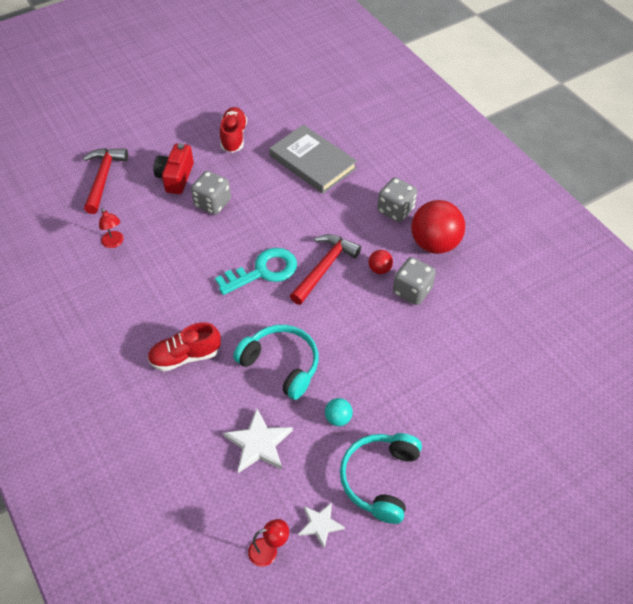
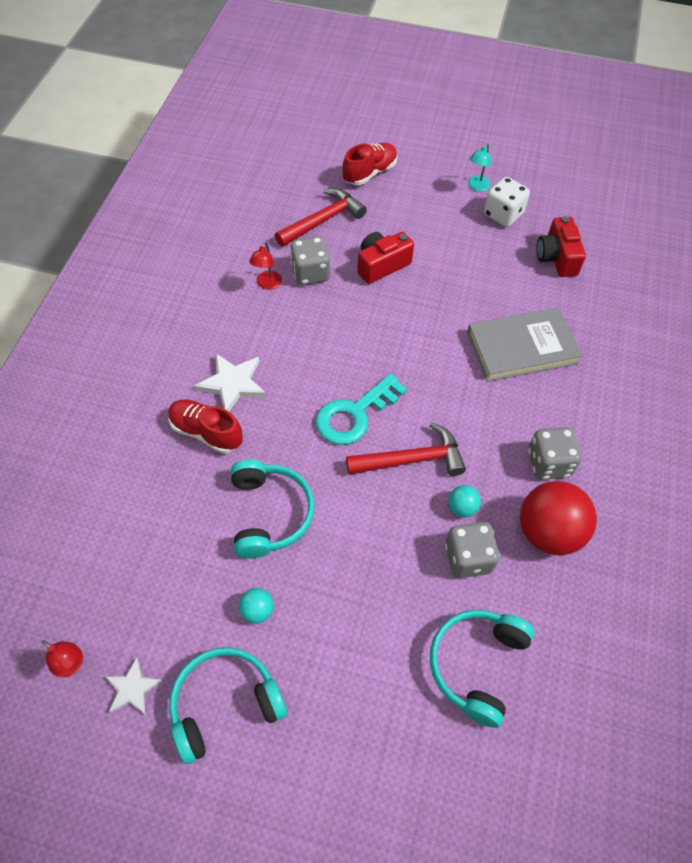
camera: 45 degrees right, 5 degrees up
(179, 91) = (477, 187): none -> turquoise lamp
(212, 203) = (385, 314): grey dice -> grey dice (310, 273)
(214, 96) = (503, 214): none -> white dice
(234, 137) = (475, 266): red shoe -> red shoe (369, 173)
(258, 443) = (171, 565): white star -> white star (232, 384)
(263, 271) = (354, 414): turquoise key -> turquoise key turned 120 degrees clockwise
(274, 99) = (556, 258): none -> red camera
(312, 162) = (522, 348): grey book -> grey book turned 75 degrees clockwise
(379, 269) = (462, 508): red ball -> turquoise ball
(476, 336) = (477, 665): none -> turquoise headphones

